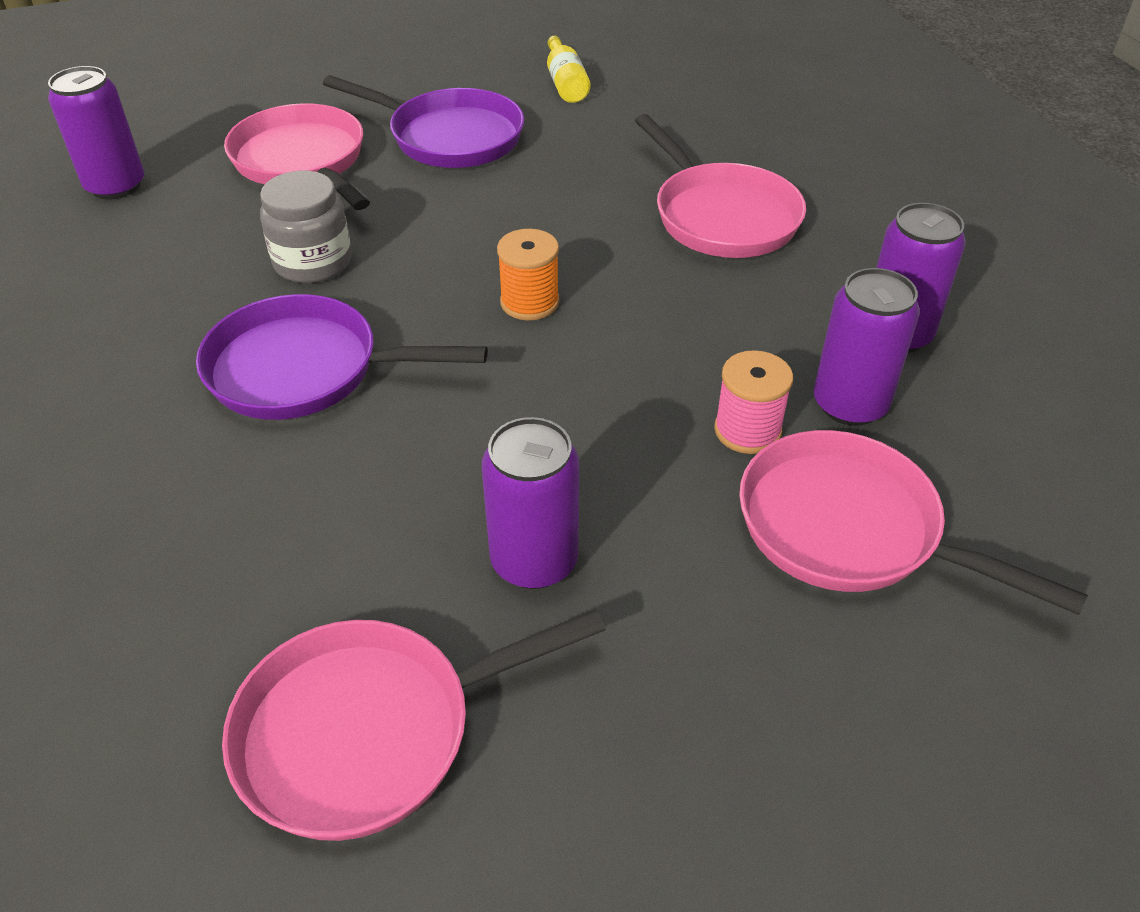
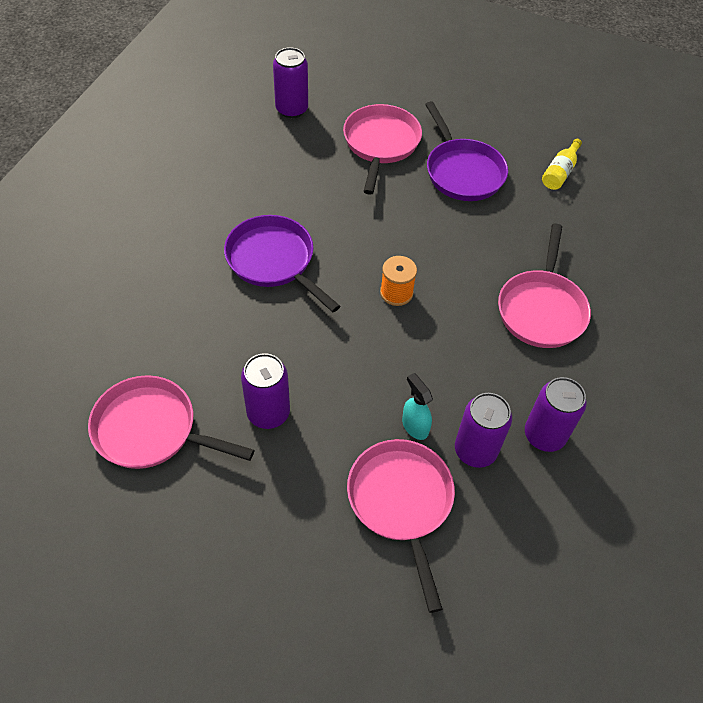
camera: 40 degrees right, 10 degrees up
(313, 262) = (329, 207): grey jar -> none
(747, 430) = (414, 426): pink spool -> turquoise spray bottle

